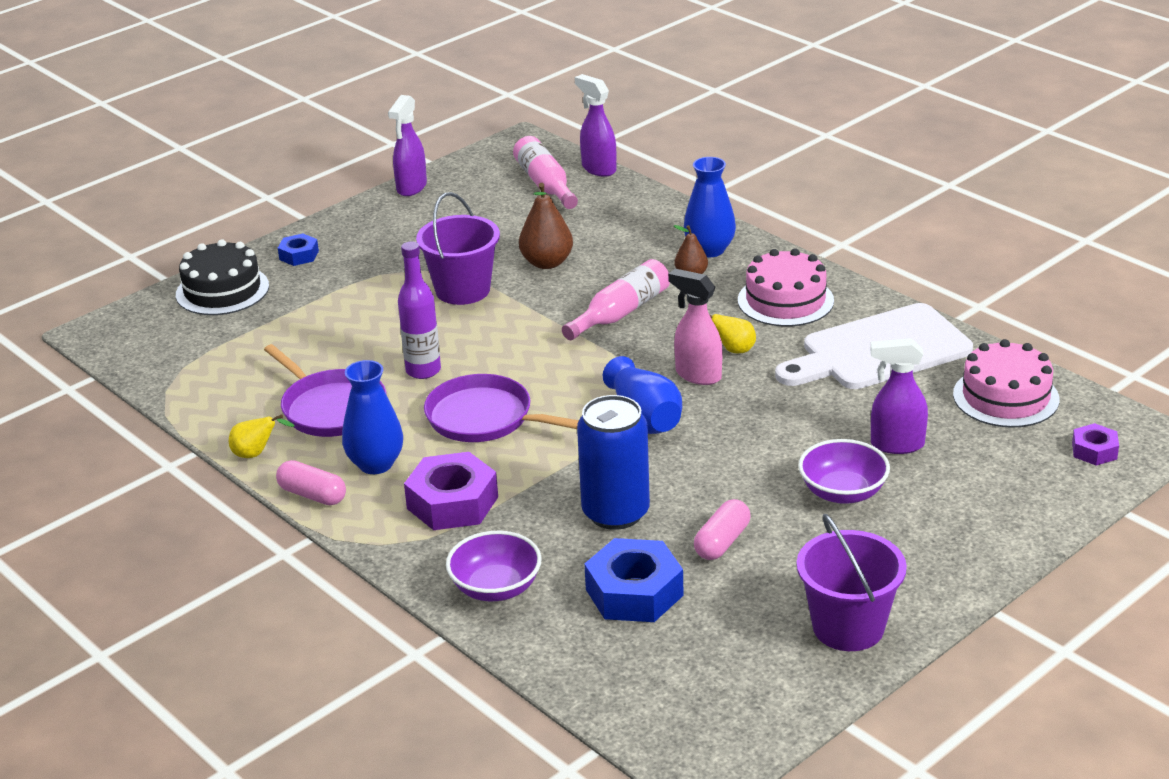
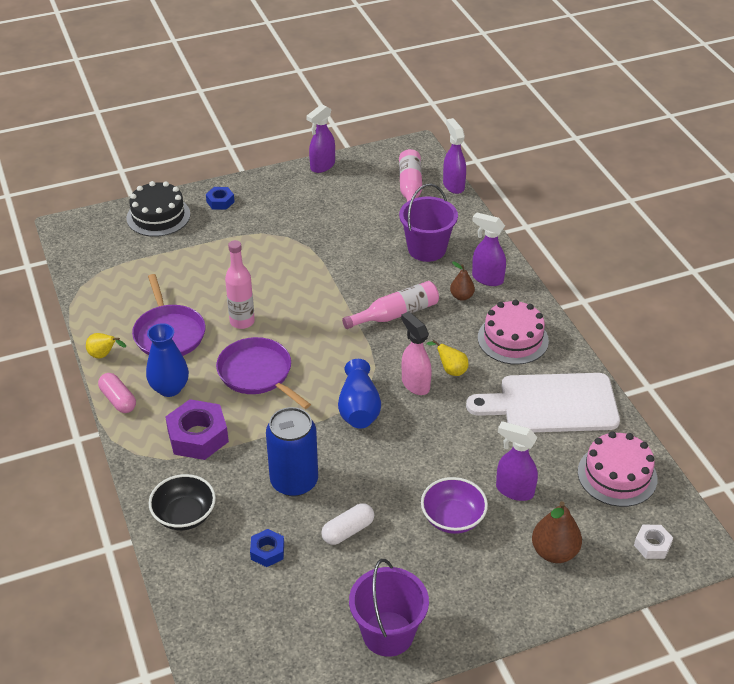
camera: 20 degrees right, 10 degrees up
(423, 370) = (242, 321): purple bottle -> pink bottle
(462, 290) = (305, 262): purple bucket -> purple bucket (427, 249)
(496, 588) = (184, 515): purple bowl -> black bowl
(547, 263) = (372, 256): brown pear -> brown pear (554, 552)
(634, 592) = (267, 551): blue nut -> blue nut, size x0.54
(709, 250) = (487, 278): blue vase -> purple spray bottle
(722, 542) = (348, 531): pink capsule -> white capsule
(1094, 451) = (652, 545): purple nut -> white nut

